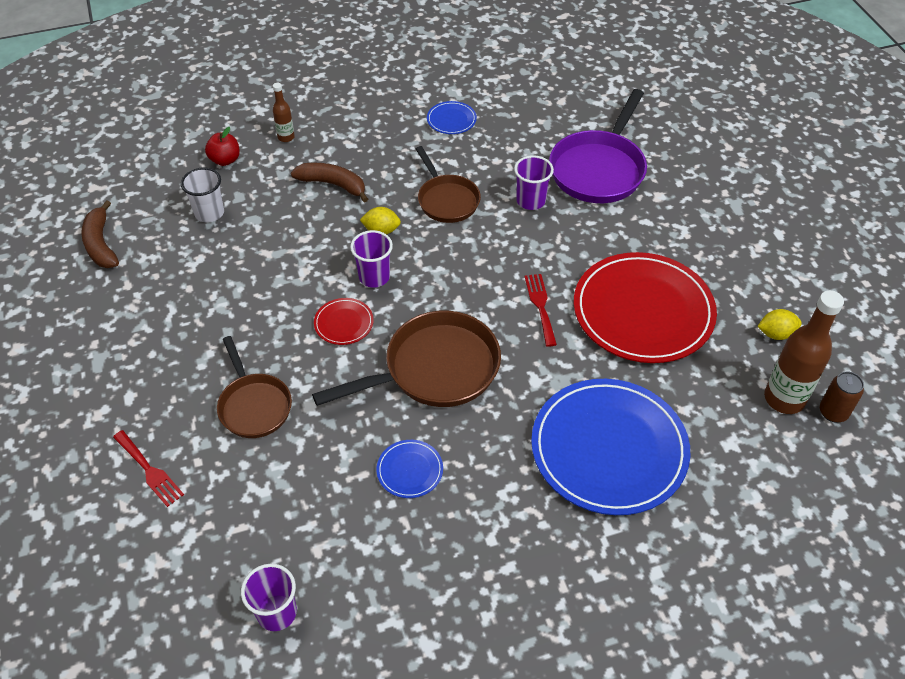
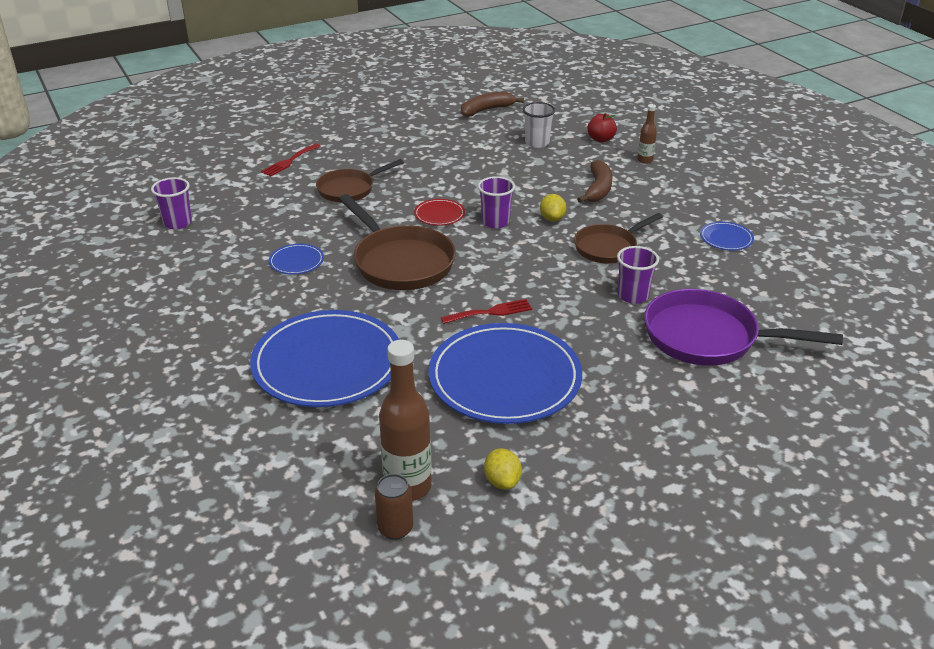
camera: 80 degrees right, 15 degrees down
(643, 311) = (505, 378): red plate -> blue plate

